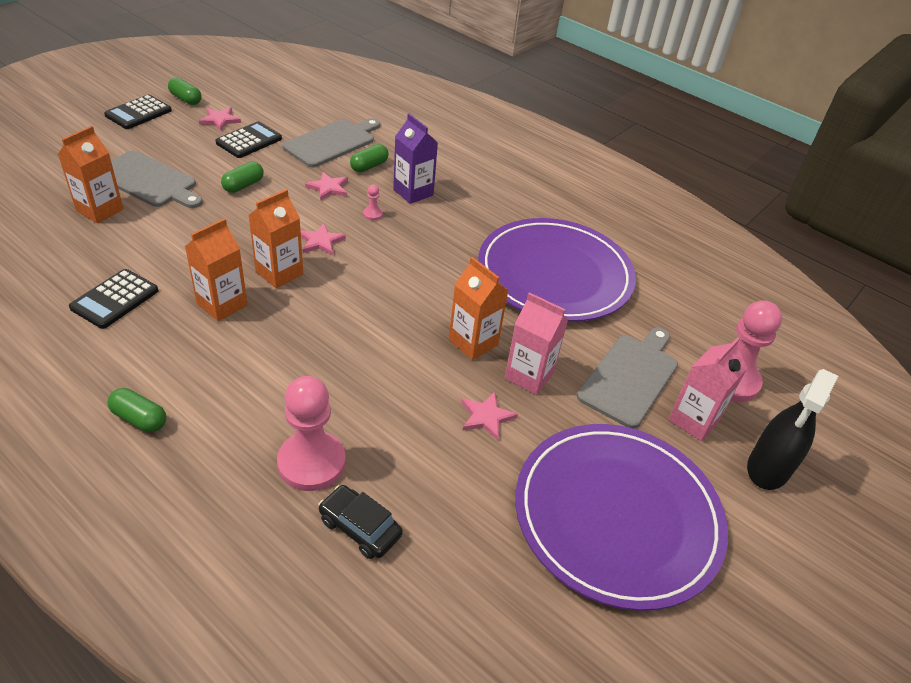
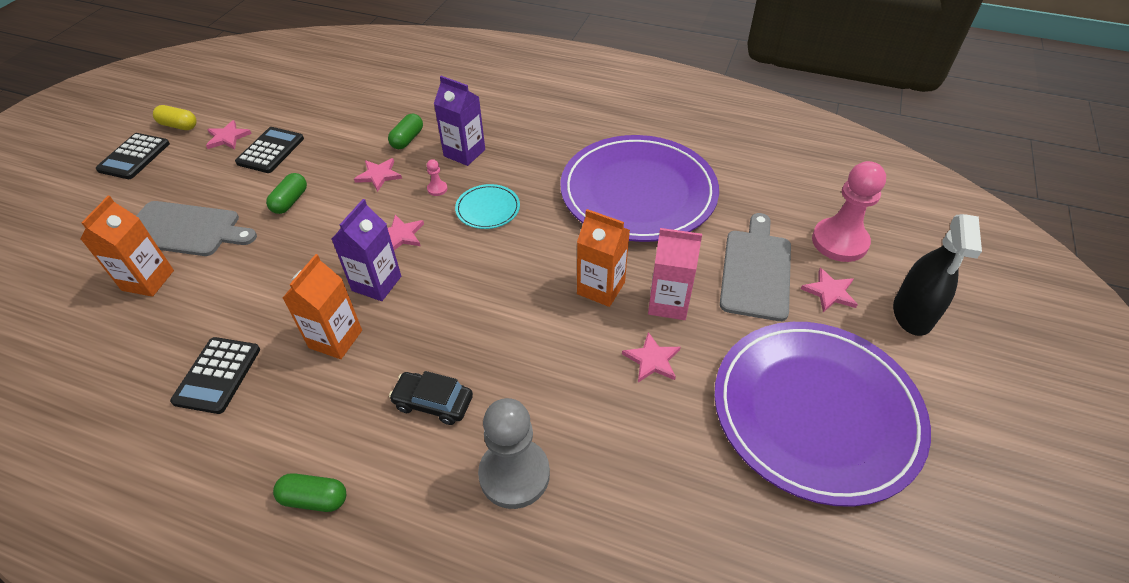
camera: 15 degrees left, 5 degrees up
(186, 99) = (179, 126): green capsule -> yellow capsule
(279, 273) = (376, 283): orange carton -> purple carton
(311, 462) = (514, 474): pink pawn -> grey pawn
(332, 142) = (357, 125): grey cutting board -> none
(360, 528) = (596, 523): black car -> black car (433, 403)
(408, 244) = (488, 209): none -> turquoise plate
(693, 420) = (829, 292): pink carton -> pink star

